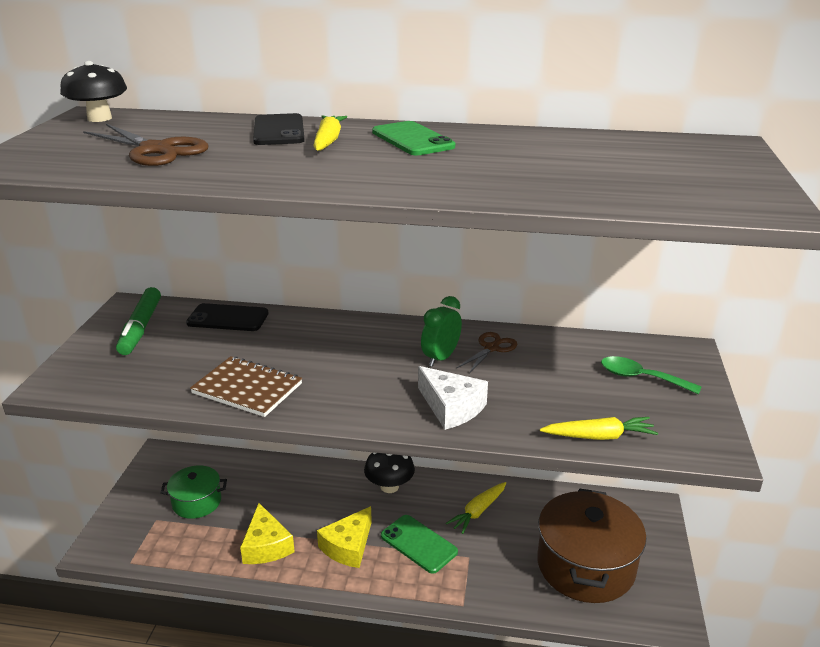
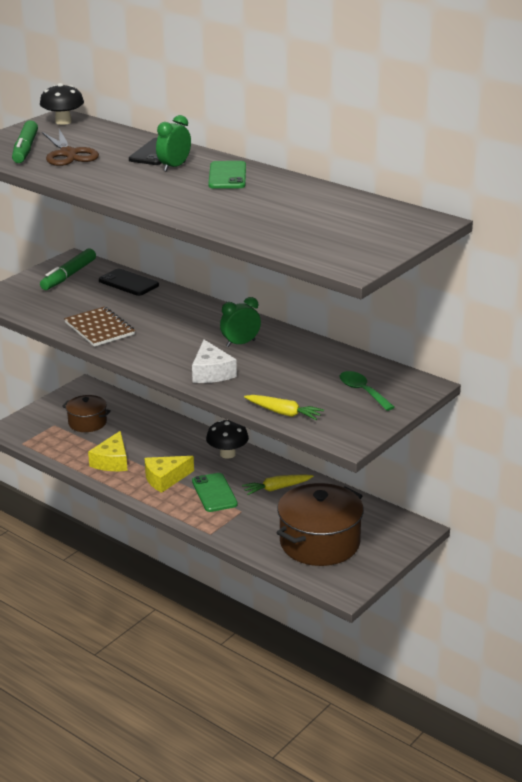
camera: 30 degrees right, 0 degrees up
(80, 154) = (25, 149): none -> green marker
(197, 502) = (87, 423): green pot -> brown pot
(328, 141) = (174, 167): yellow carrot -> green clock
(491, 348) = (283, 347): brown scissors -> none

